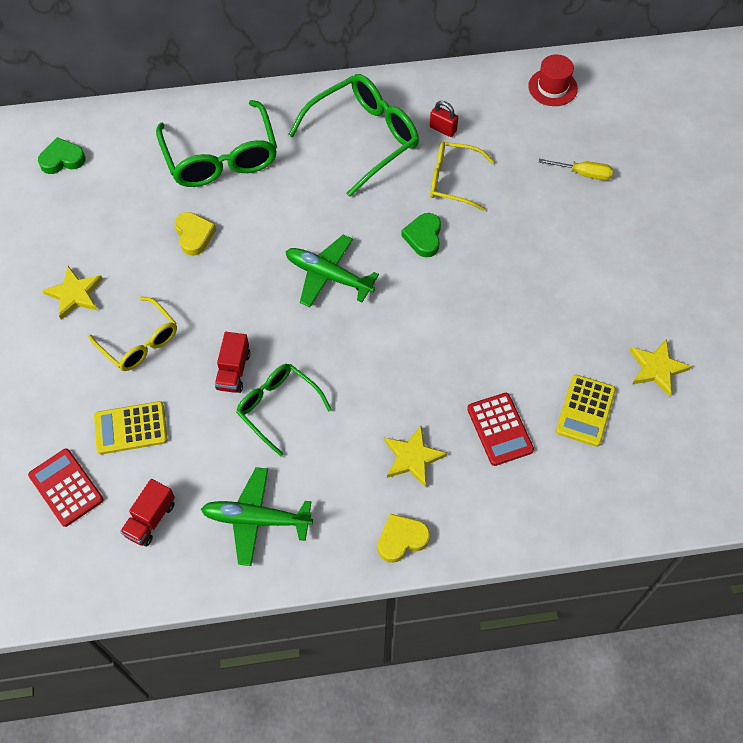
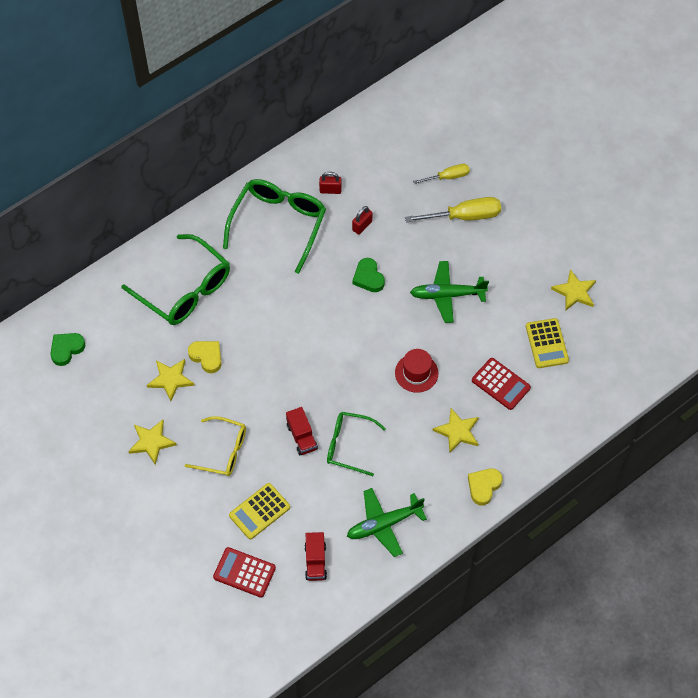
camera: 30 degrees left, 0 degrees up
(141, 240) = (170, 379): none -> yellow star
(328, 276) = (321, 338): green plane -> green plane (447, 295)
(452, 180) = (362, 226): yellow glasses -> red padlock
(552, 87) = (387, 120): red hat -> red hat (416, 373)
(575, 223) = (464, 216): none -> yellow screwdriver

